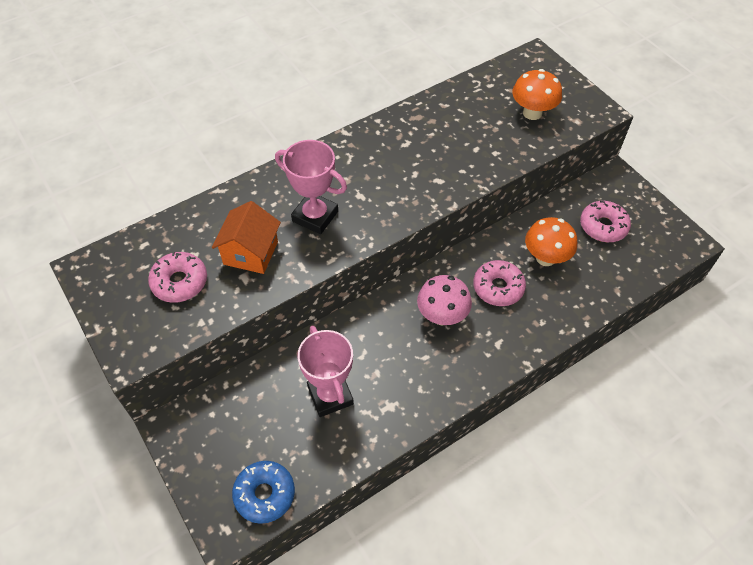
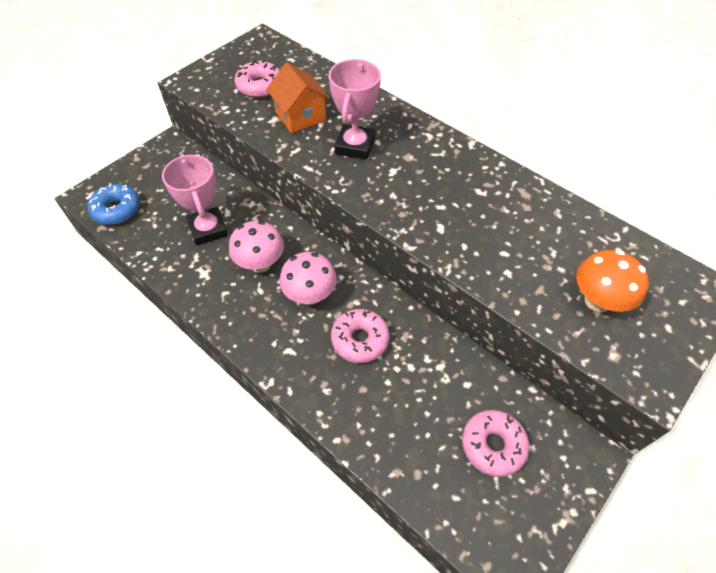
camera: 75 degrees right, 0 degrees up
(251, 253) = (300, 116): orange house -> orange house turned 60 degrees clockwise
(330, 395) = (208, 229): pink trophy -> pink trophy turned 75 degrees counterclockwise
(393, 351) = (260, 264): none -> pink mushroom
(545, 258) = (417, 383): orange mushroom -> none

